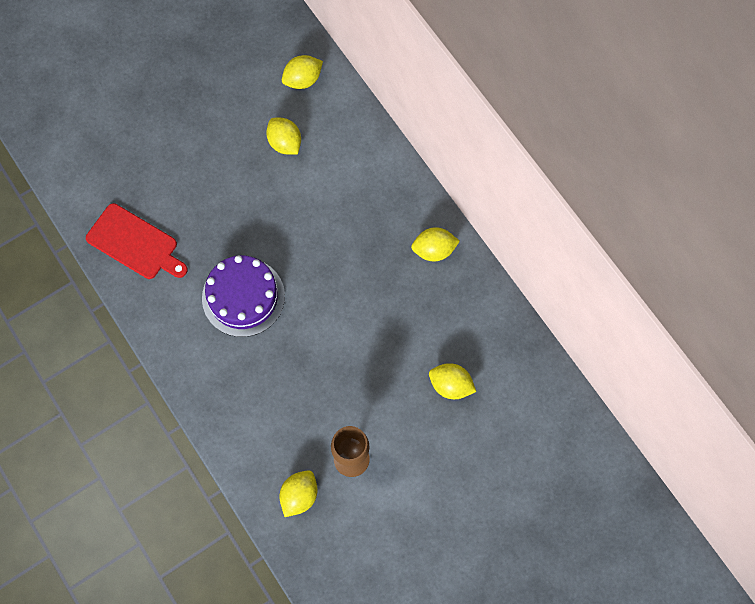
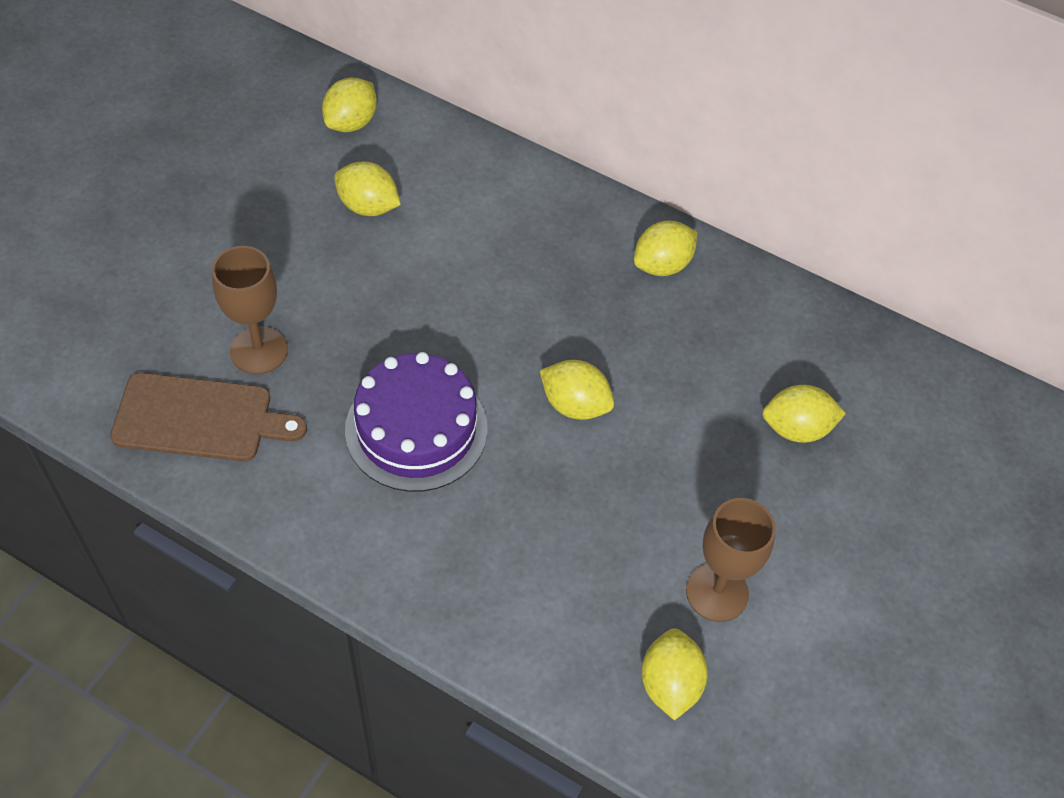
camera: 30 degrees left, 15 degrees down
(135, 243) = (199, 418): red cutting board -> brown cutting board
(183, 214) = (259, 350): none -> brown goblet
(335, 318) = (575, 405): none -> yellow lemon

